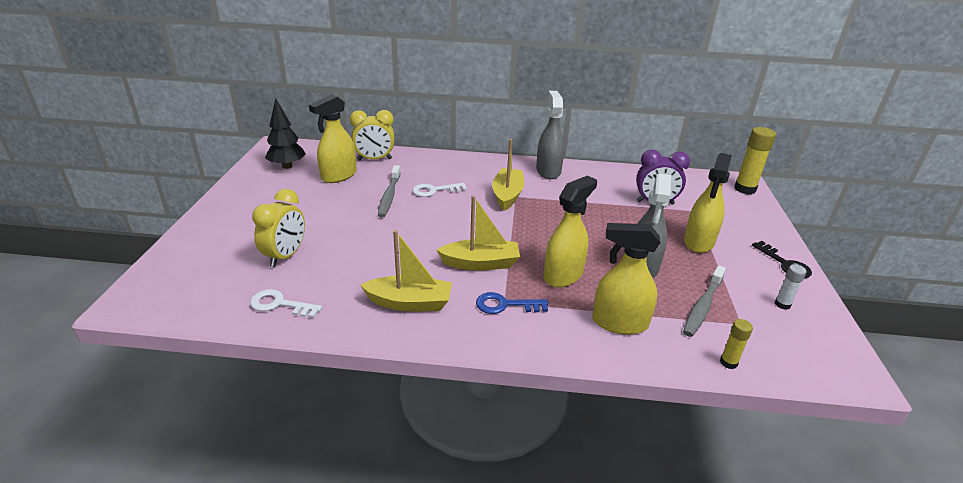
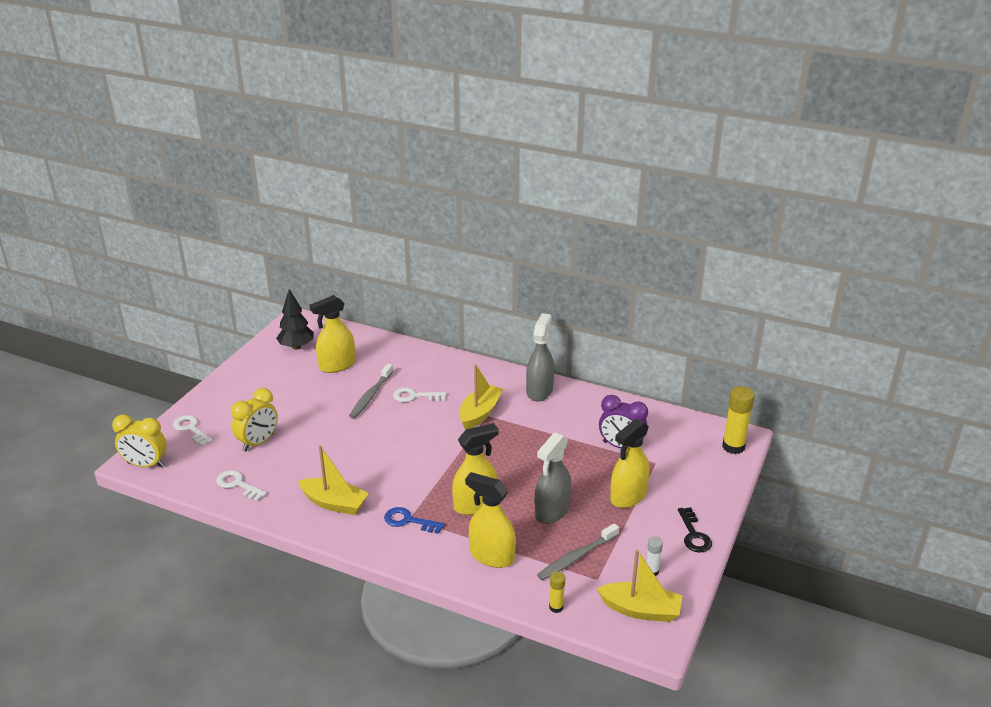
camera: 20 degrees right, 0 degrees up
(194, 256) = (191, 429): none -> white key
(374, 159) = (378, 350): yellow clock -> yellow clock (146, 465)
(481, 263) = (411, 479): yellow boat -> yellow boat (641, 610)

